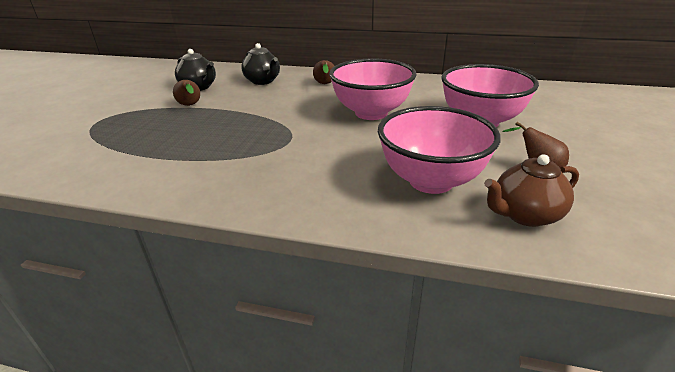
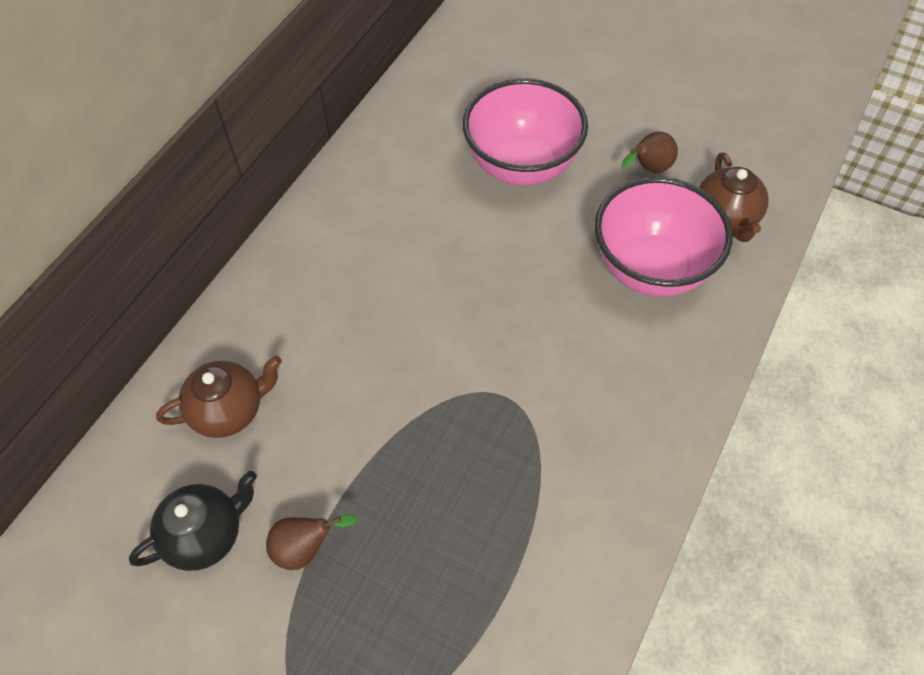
camera: 75 degrees left, 25 degrees up
(263, 81) = (229, 410): black teapot -> brown teapot
(325, 84) = (299, 310): brown pear -> none
(371, 113) = (449, 275): pink bowl -> none

